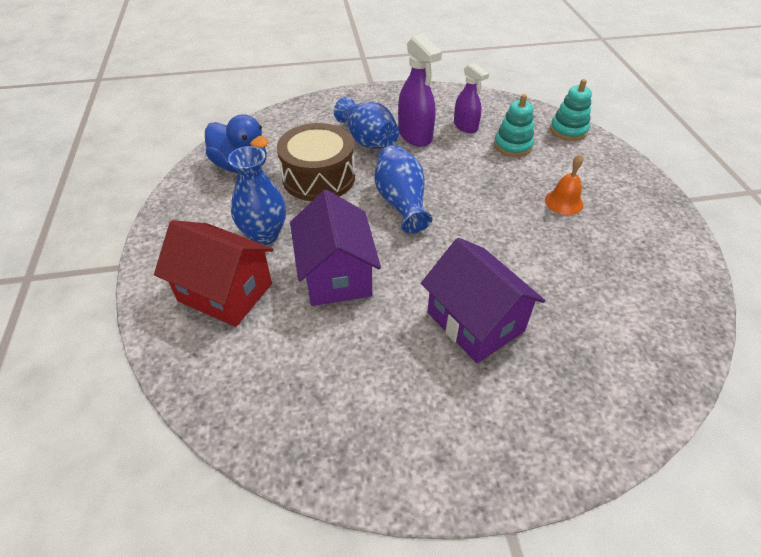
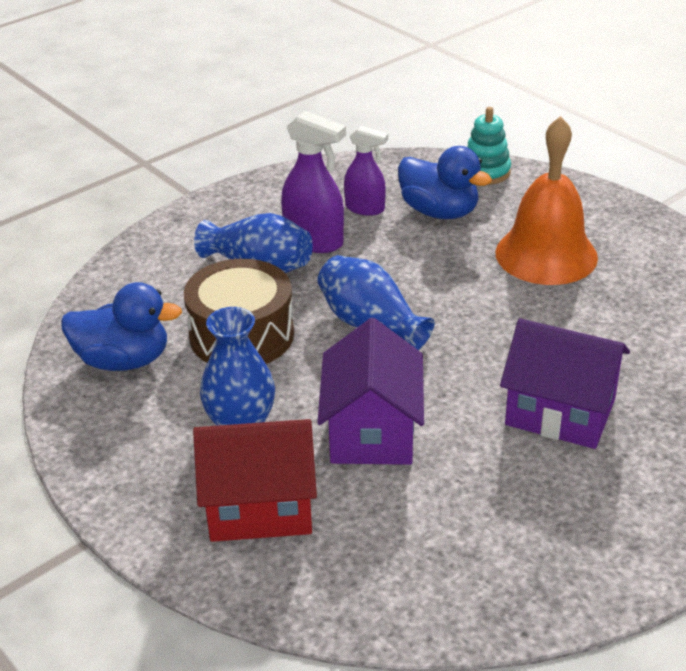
camera: 30 degrees left, 10 degrees down
(336, 275) = (372, 431): purple house -> purple house turned 45 degrees clockwise
(513, 146) = (439, 212): turquoise stacking toy -> blue duck
(564, 202) = (546, 254): orange bell -> orange bell, size x2.12

